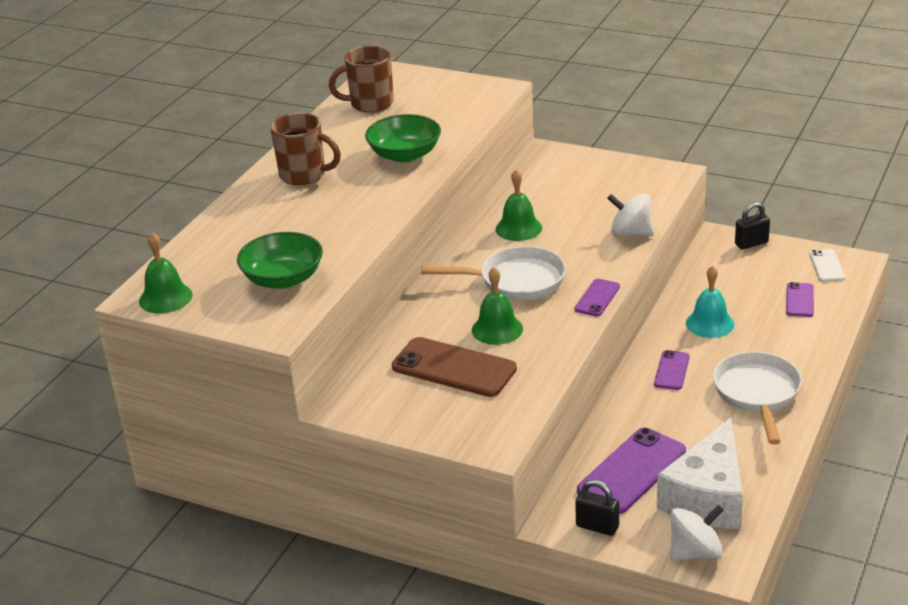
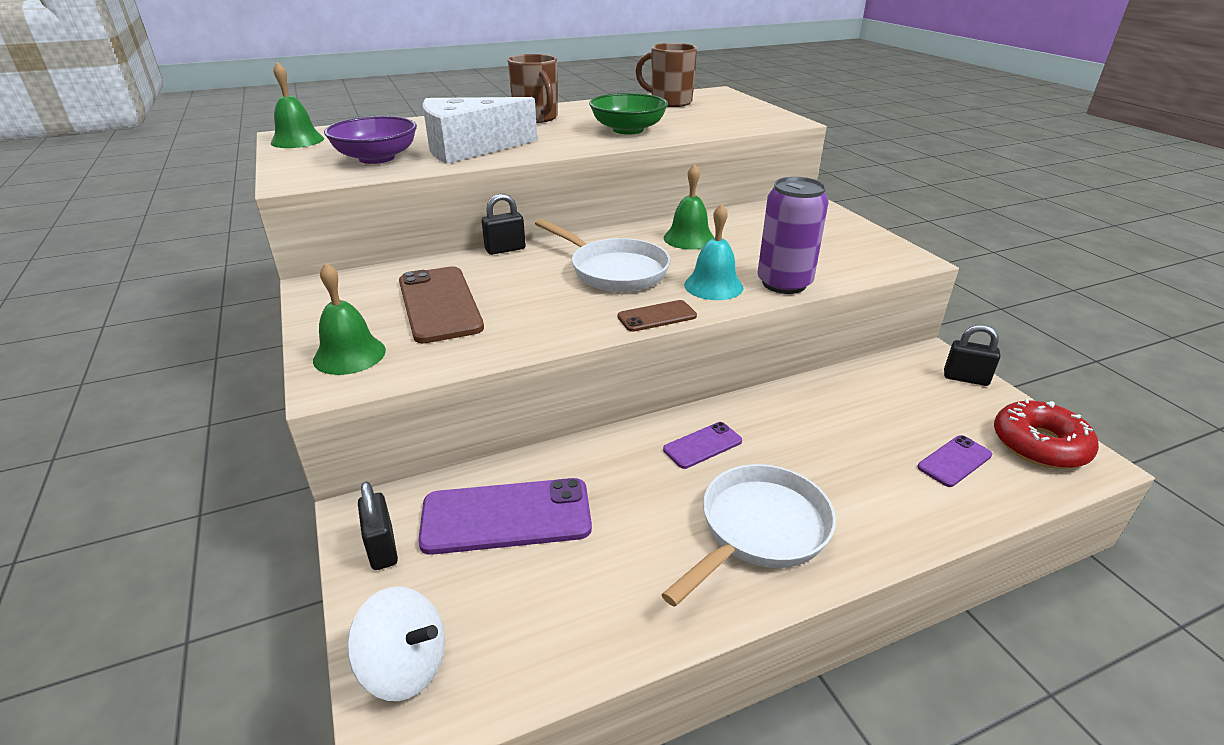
camera: 40 degrees right, 0 degrees up
(283, 279) = (376, 158): green bowl -> purple bowl
(411, 306) = (505, 249): none -> black padlock
(497, 329) = (529, 295): green bell -> green bell (349, 355)
(597, 298) = (657, 316): purple phone -> brown phone
(630, 233) = (784, 283): white spinning top -> purple can
(707, 496) = (526, 607): white cheese -> white cheese (469, 148)
(709, 323) = (810, 425): turquoise bell -> turquoise bell (713, 286)
(826, 266) = (1039, 445): white phone -> red donut

